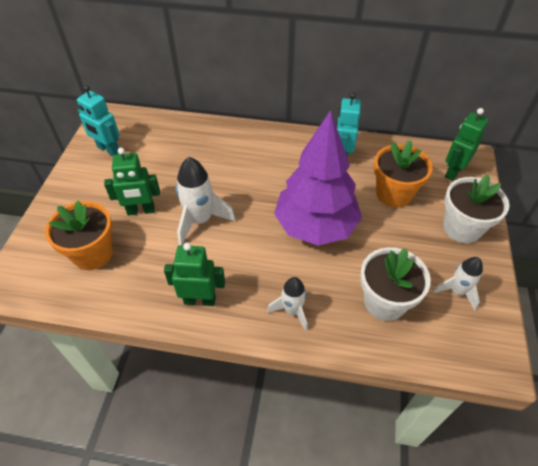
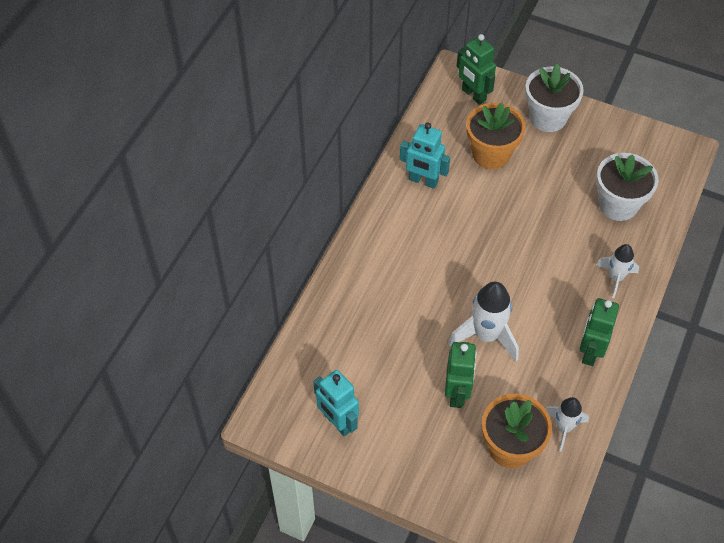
camera: 75 degrees left, 5 degrees up
(108, 150) = (337, 422): turquoise robot -> turquoise robot turned 90 degrees clockwise
(315, 226) = (519, 233): purple tree -> none
(457, 291) = (617, 149): white rocket -> white rocket (563, 427)

